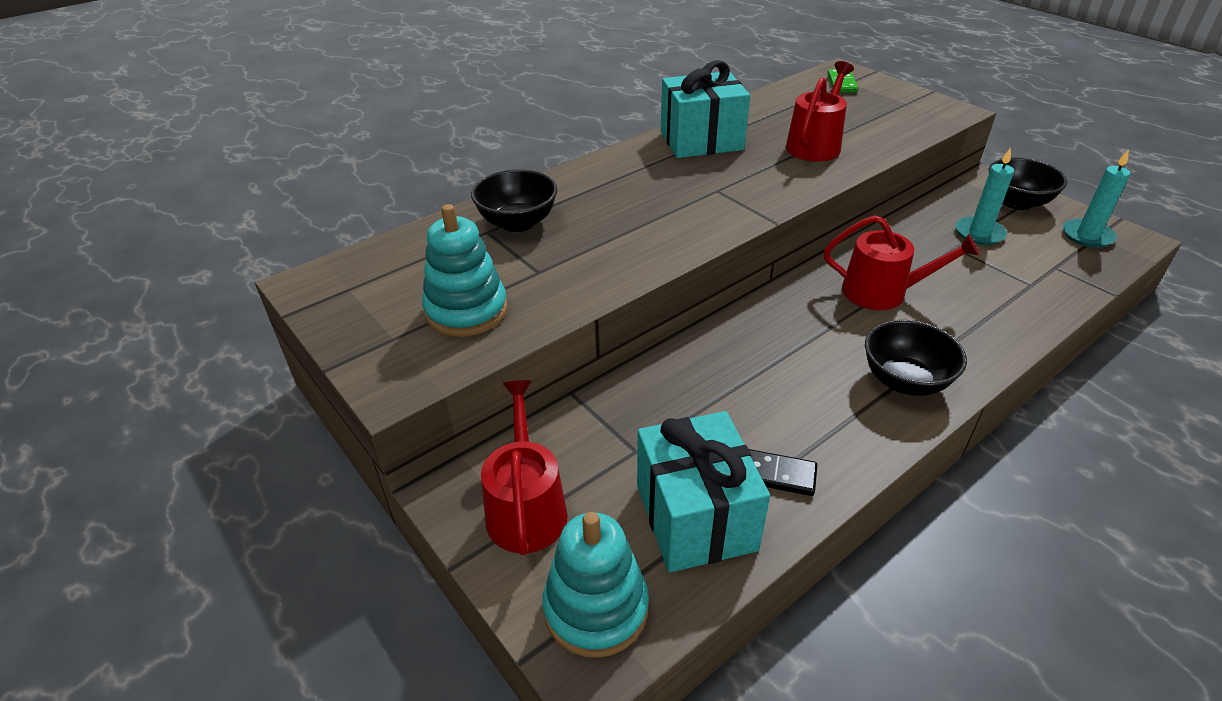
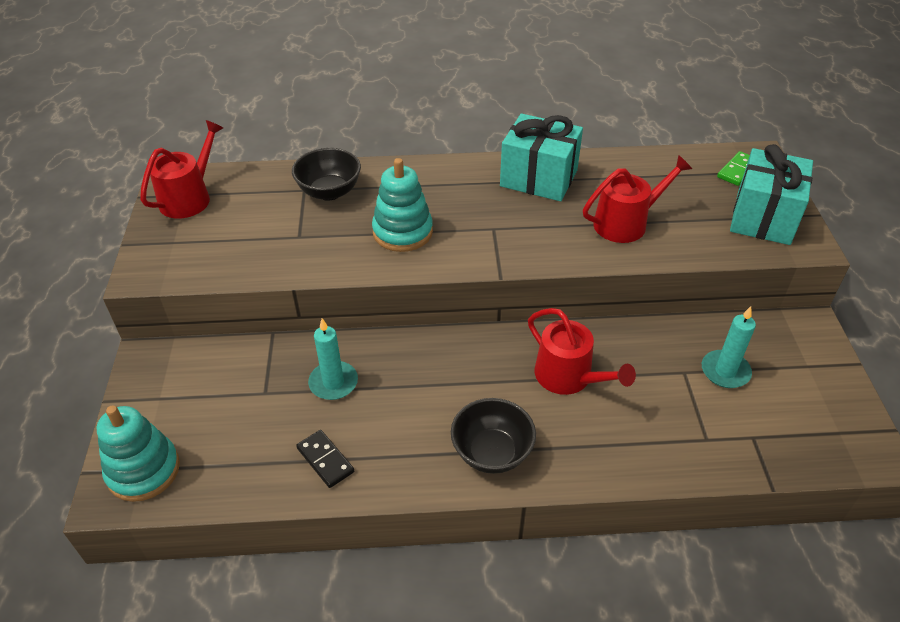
camera: 35 degrees right, 5 degrees up
(466, 311) = (229, 244): turquoise stacking toy -> turquoise stacking toy (402, 232)
(526, 507) = (172, 390): red watering can -> red watering can (189, 198)
(695, 517) = (249, 455): turquoise gift -> turquoise gift (763, 217)
(1016, 202) = (805, 361): black bowl -> none
(1087, 236) = (829, 427): turquoise candle -> turquoise candle (333, 383)

